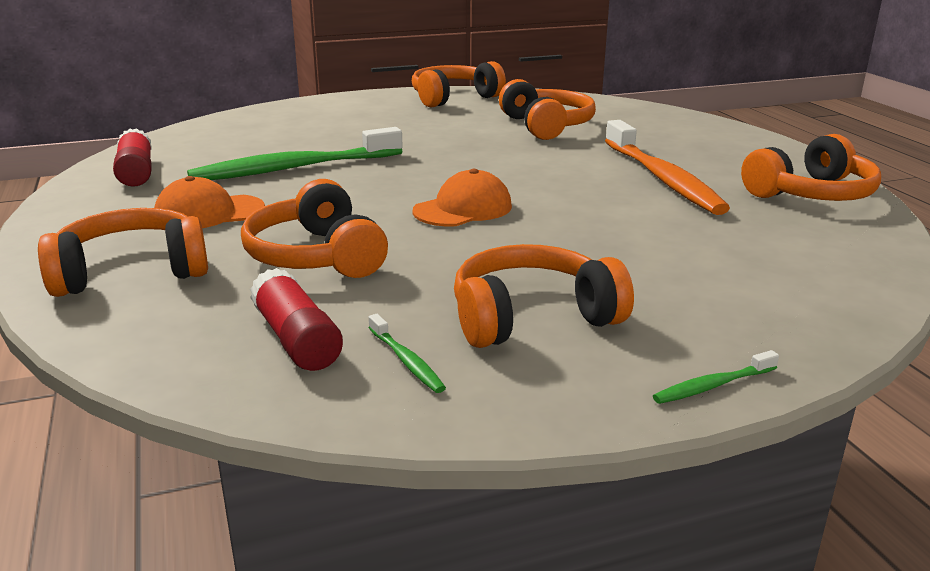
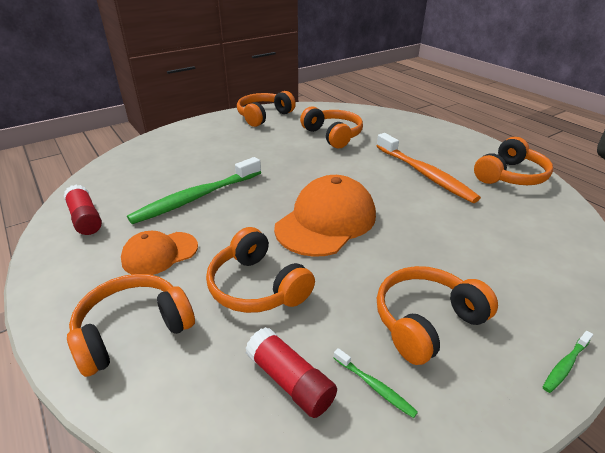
camera: 15 degrees left, 10 degrees up
(463, 209) = (326, 221): orange cap -> orange cap, size x1.70

